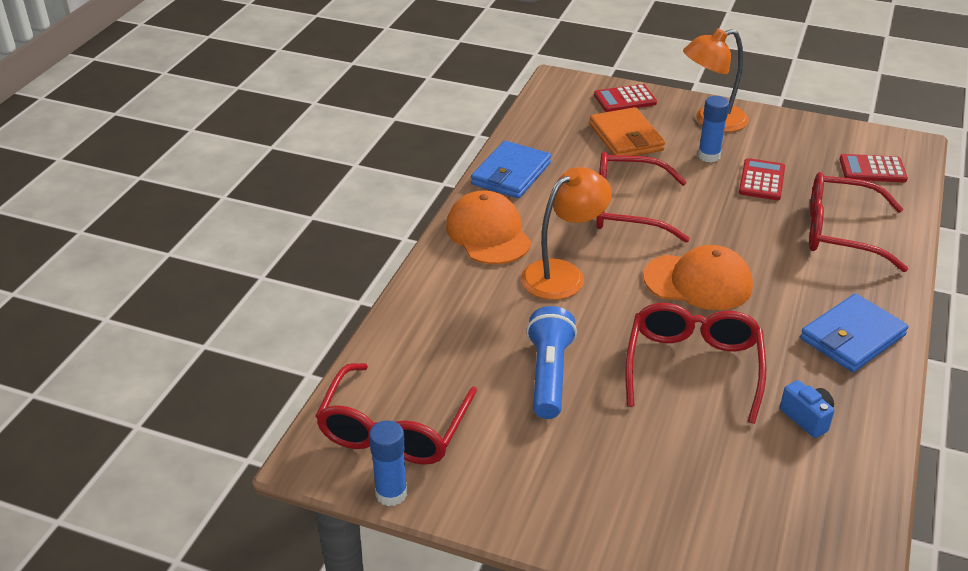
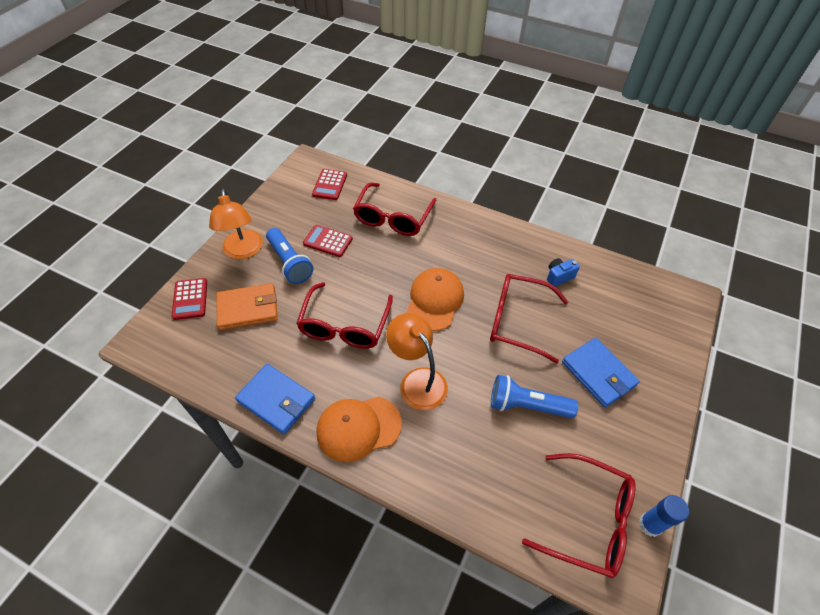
camera: 85 degrees left, 15 degrees up
(709, 156) = (290, 263): blue glue stick -> blue flashlight
(852, 337) = (491, 239): blue wallet -> blue wallet (598, 374)

